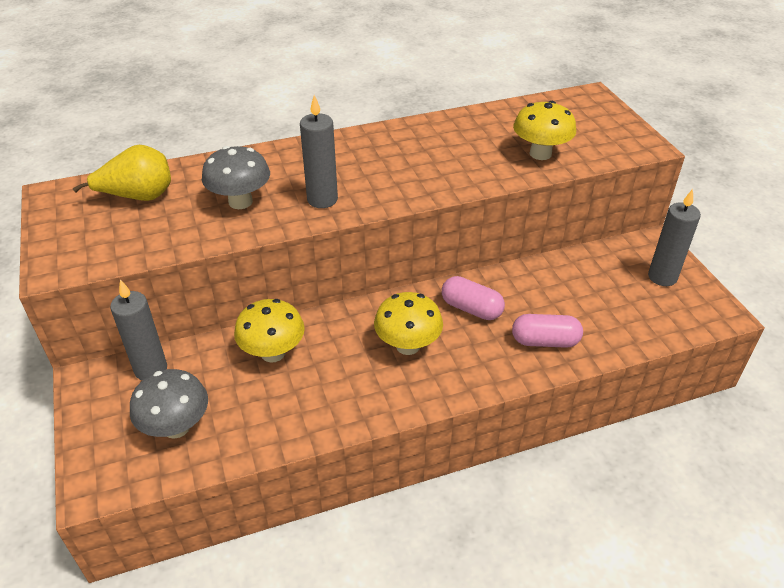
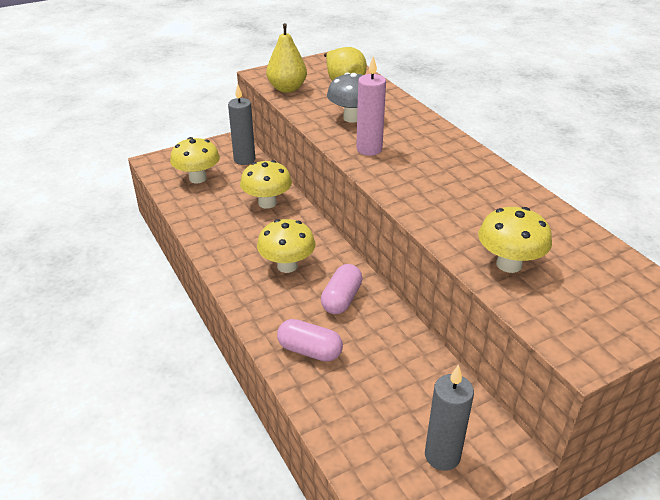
camera: 80 degrees right, 5 degrees down
(122, 248) = (287, 89): none -> yellow pear
(176, 427) = (197, 178): grey mushroom -> yellow mushroom
(322, 199) = (369, 149): grey candle -> pink candle
(545, 341) = (309, 350): pink capsule -> pink capsule turned 60 degrees counterclockwise

